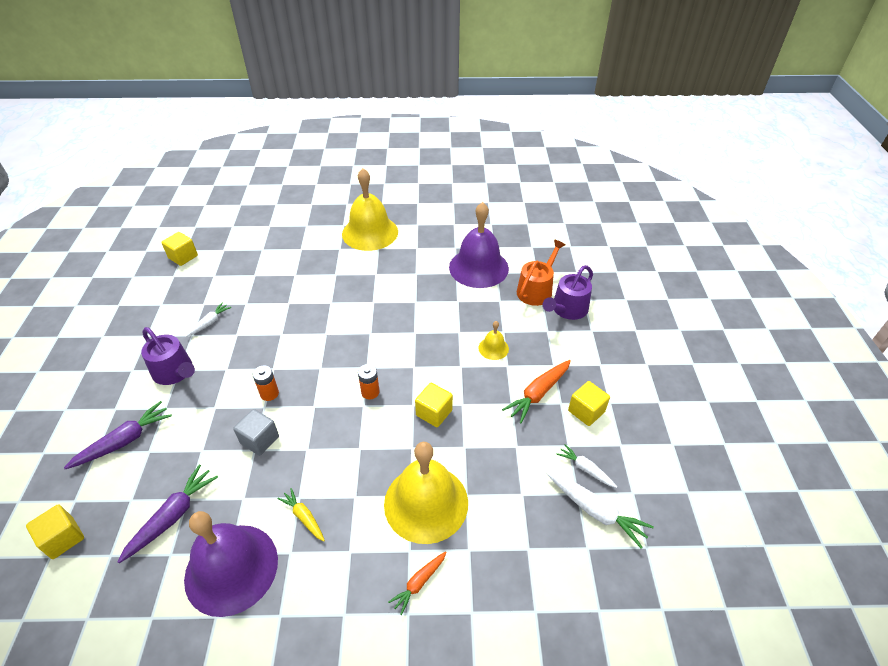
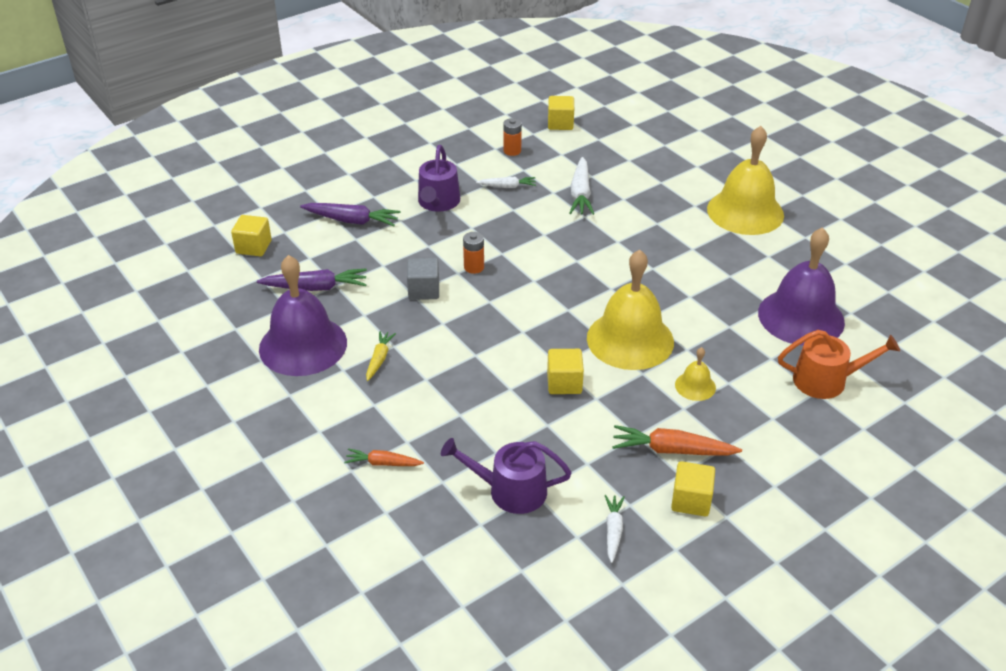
camera: 55 degrees right, 5 degrees down
(370, 392) = (542, 327): orange battery -> orange battery (512, 151)
(426, 503) = (462, 428): yellow bell -> yellow bell (630, 339)
(567, 309) = (828, 420): purple watering can -> purple watering can (510, 490)
(596, 511) = (569, 560): white carrot -> white carrot (580, 194)

